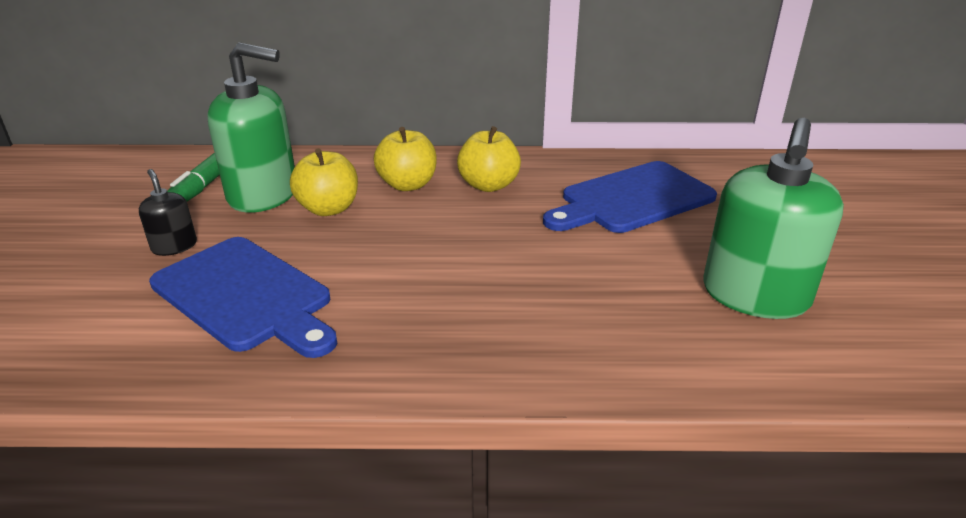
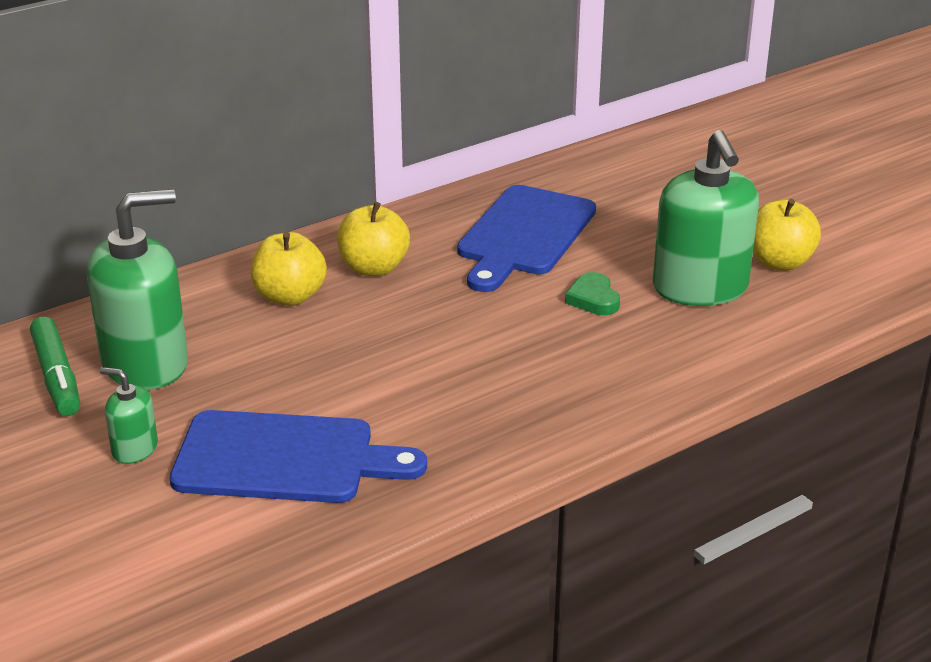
camera: 35 degrees left, 0 degrees up
(174, 246) = (134, 449): black soap dispenser -> green soap dispenser
(328, 209) = (242, 351): yellow apple -> yellow apple (779, 262)
(638, 267) = (593, 299): none -> green heart

